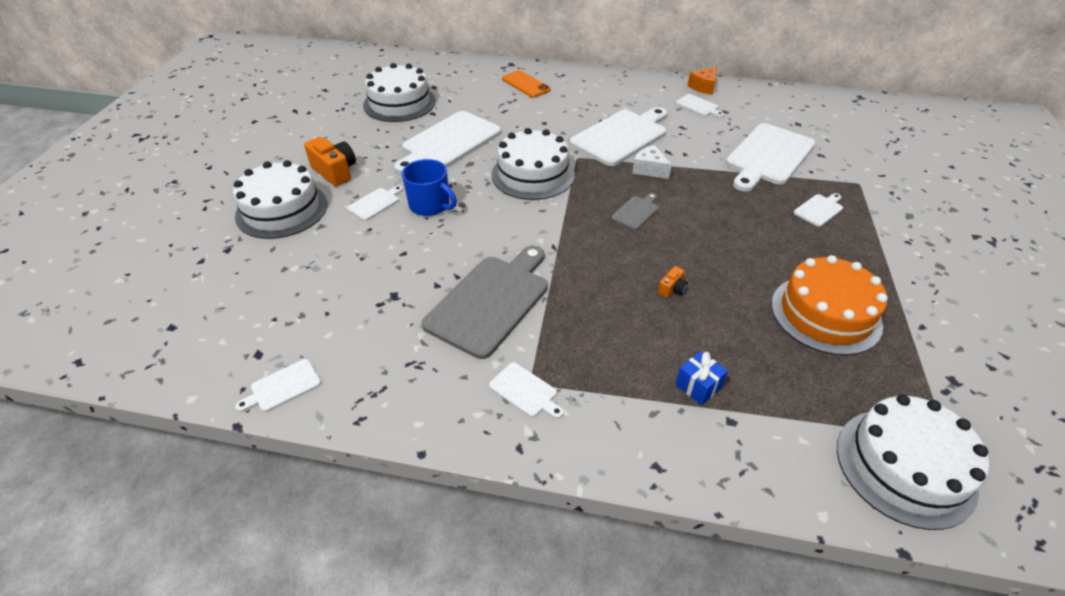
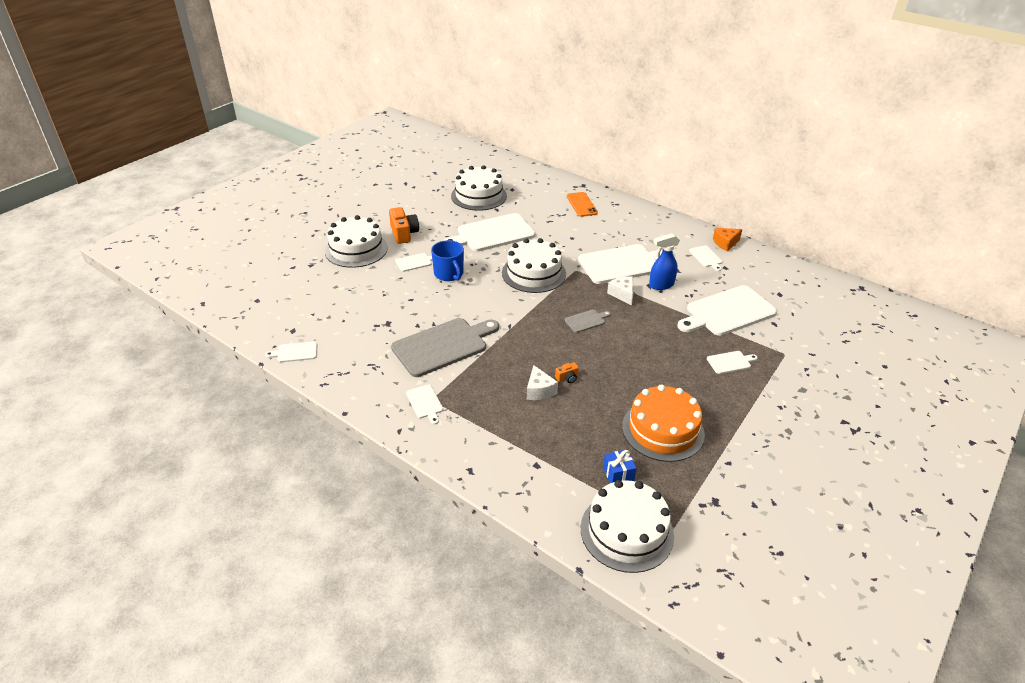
camera: 25 degrees right, 5 degrees down
(653, 317) = (539, 390): none -> white cheese
(679, 147) = (661, 285): none -> blue spray bottle
(698, 386) = (533, 439): blue gift -> blue gift (618, 474)

